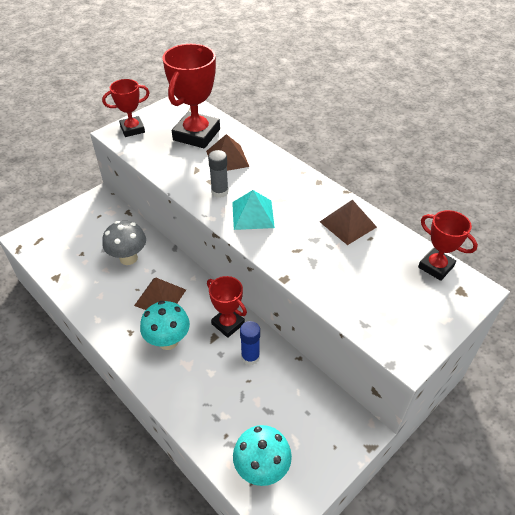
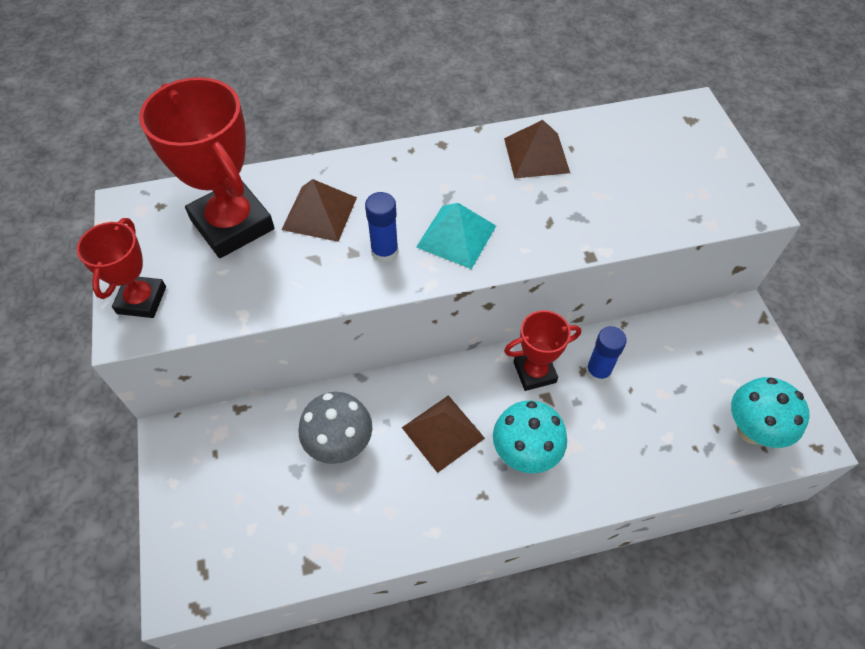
camera: 60 degrees left, 10 degrees up
(219, 192) = (384, 252): grey glue stick -> blue glue stick
(436, 267) = (647, 119): red trophy -> none

